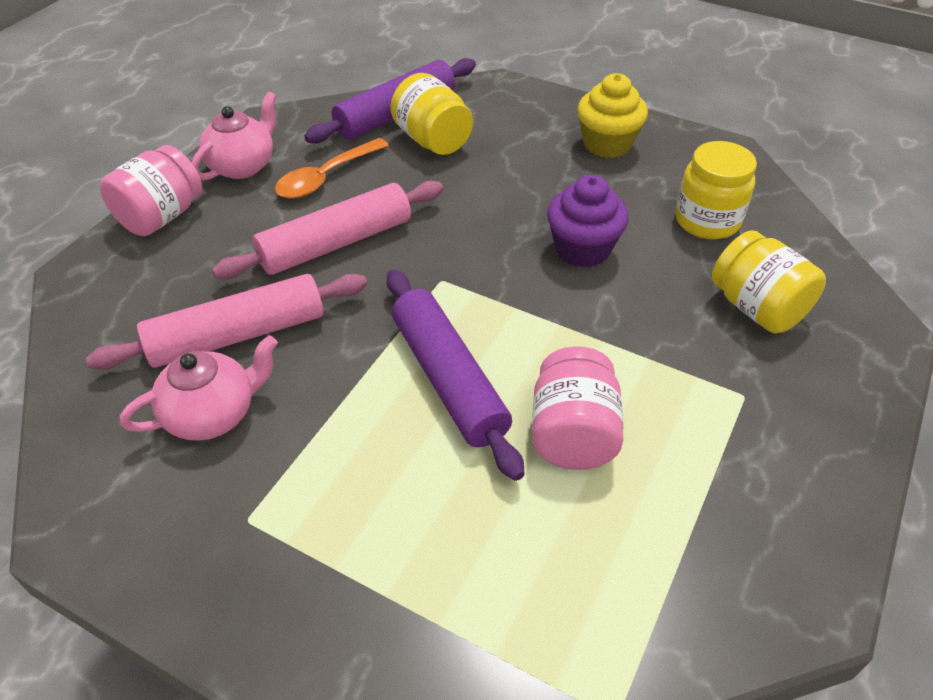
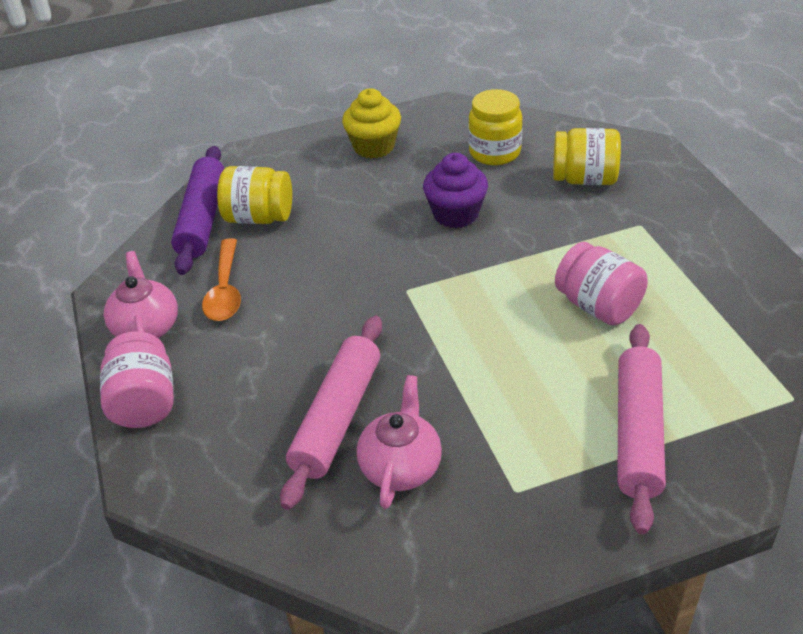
camera: 45 degrees left, 5 degrees down
(336, 243) = (305, 321): pink rolling pin -> pink rolling pin (637, 433)
(448, 379) = (498, 334): purple rolling pin -> none

